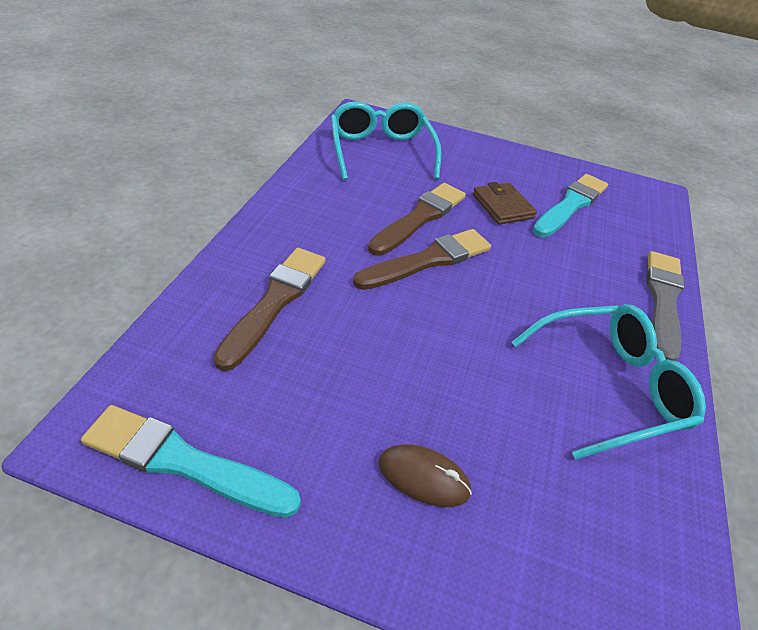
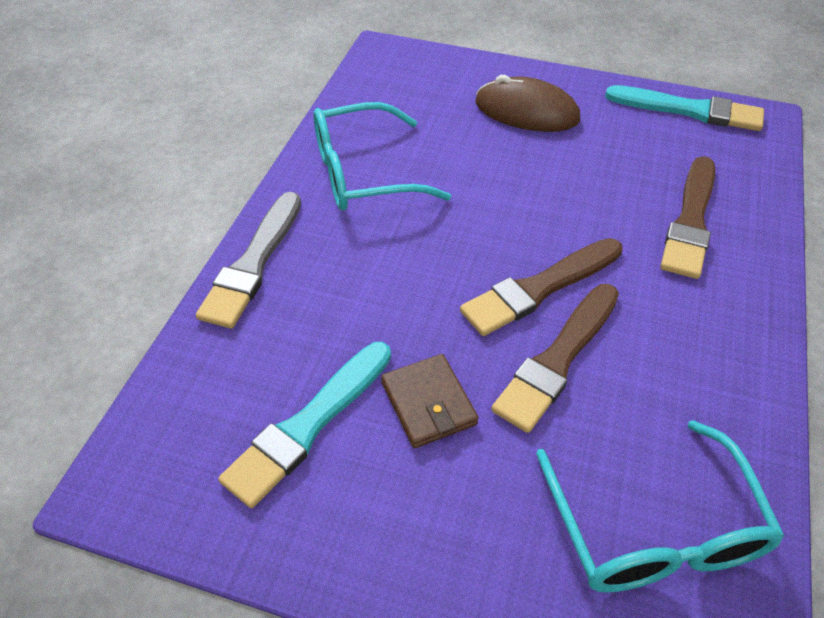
camera: 175 degrees left, 5 degrees up
(423, 477) = (526, 111): brown mouse -> brown mouse, size x1.59

